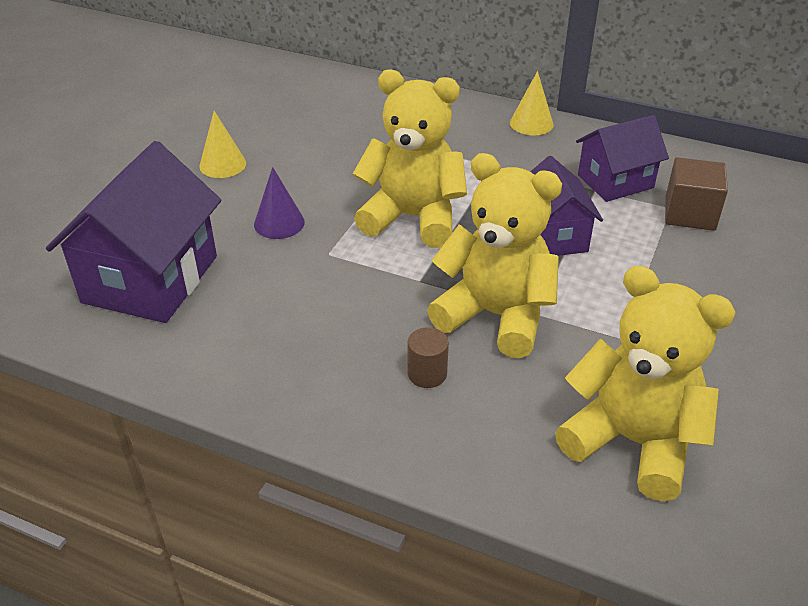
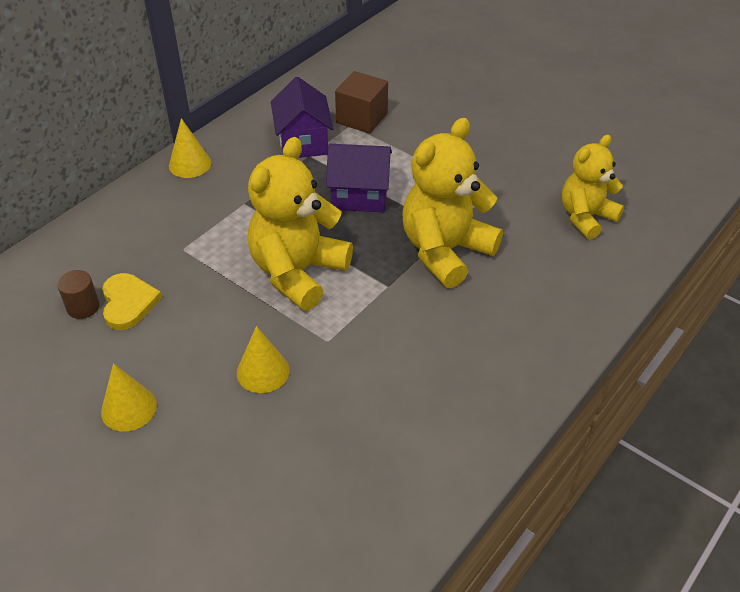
camera: 75 degrees left, 5 degrees up
(150, 279) = (314, 491): purple house -> none
(279, 223) = (263, 371): purple cone -> yellow cone
(336, 136) = (128, 303): none -> yellow heart
(427, 374) = (500, 305): brown cylinder -> brown cylinder (83, 307)
(632, 442) = (586, 217): yellow teddy bear -> yellow teddy bear, size x0.66

